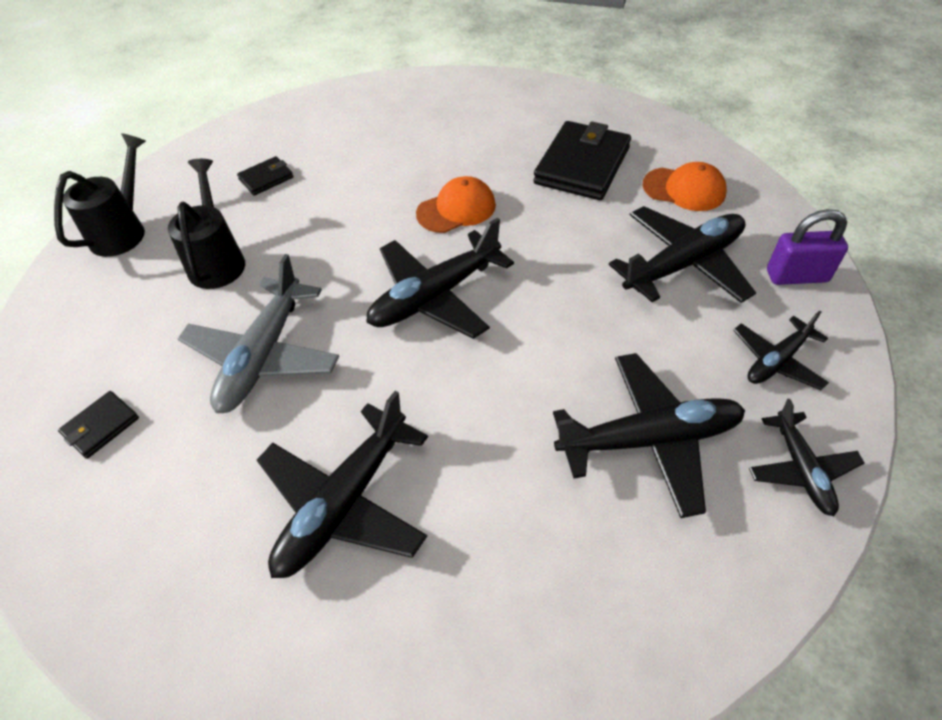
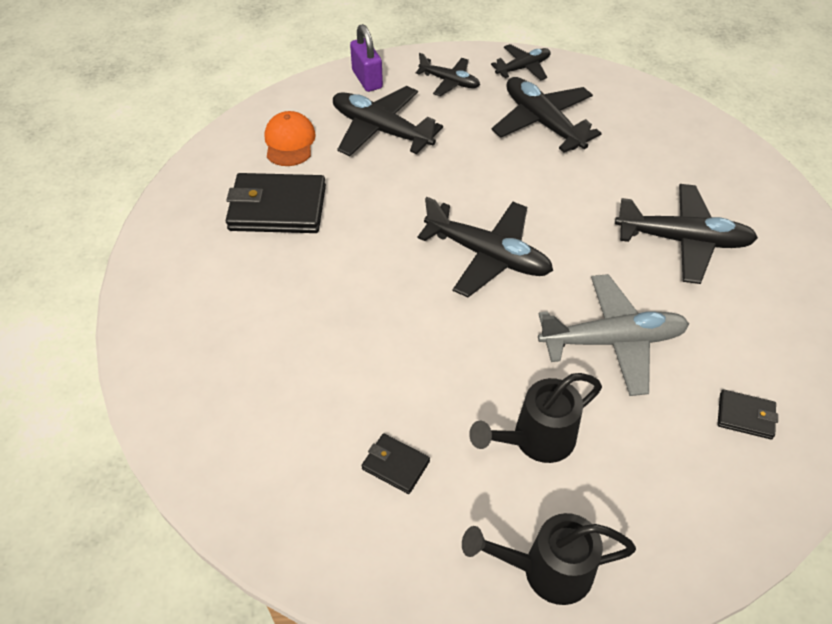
camera: 115 degrees left, 0 degrees up
(456, 209) = (376, 277): orange cap -> none

